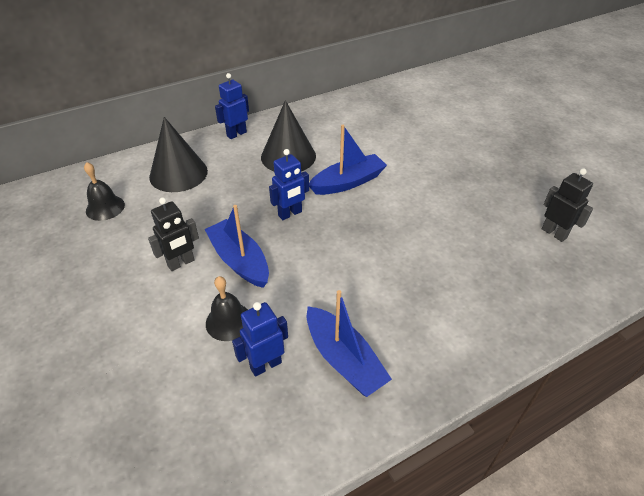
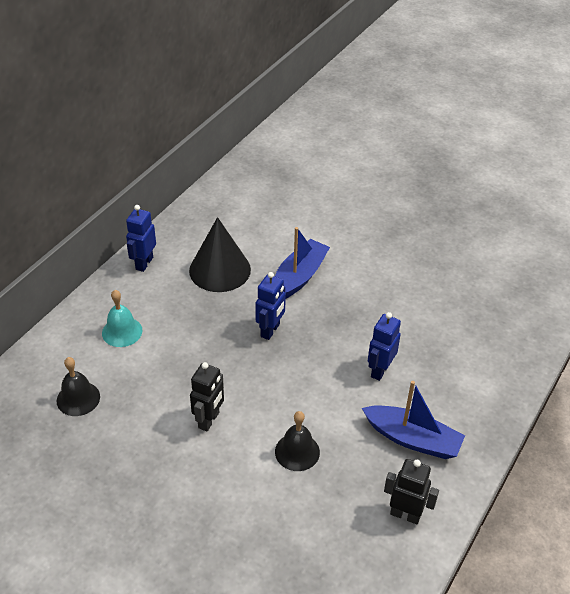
camera: 30 degrees left, 0 degrees up
(178, 173) = (122, 331): black cone -> turquoise bell
(239, 261) = (261, 395): blue boat -> none
(265, 365) = (356, 472): blue robot -> blue robot (380, 370)
(554, 233) = (501, 261): black robot -> black robot (405, 514)

